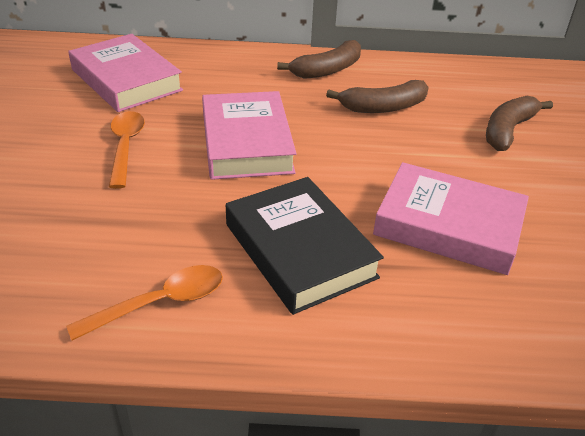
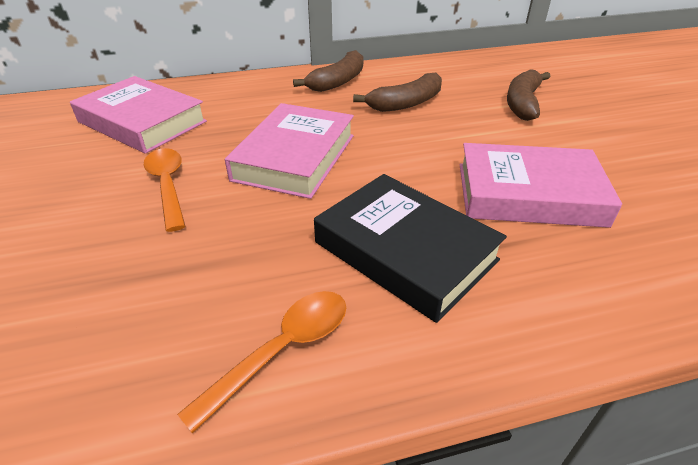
camera: 15 degrees left, 0 degrees up
(246, 142) = (295, 157): pink book -> pink book turned 45 degrees clockwise

